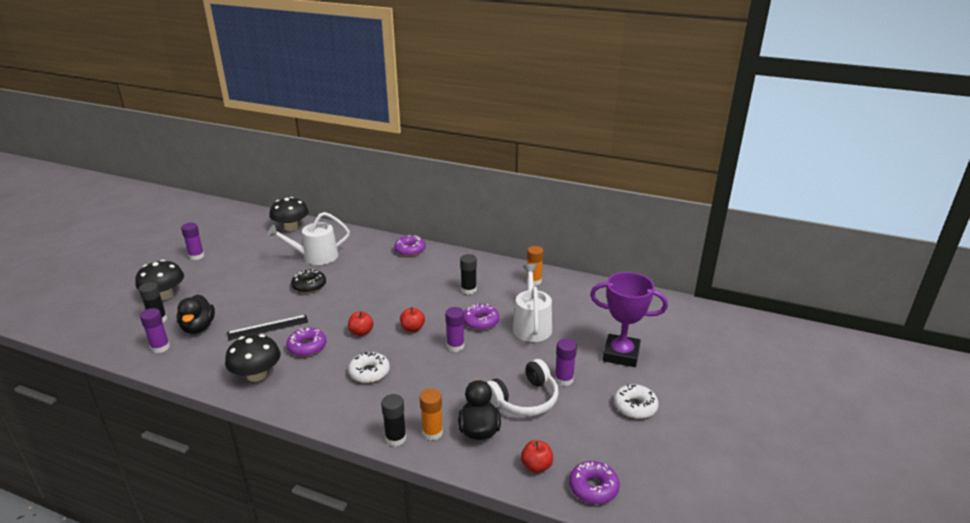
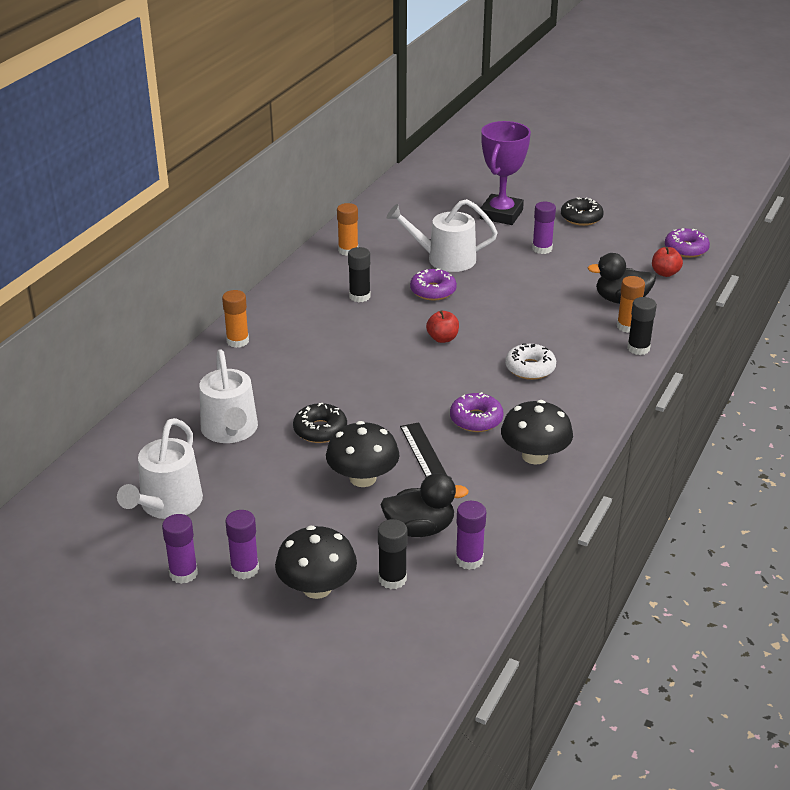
camera: 85 degrees left, 5 degrees up
(254, 246) = (167, 504): none -> white watering can
(291, 227) = (109, 467): black mushroom -> black mushroom (363, 478)
(361, 332) = (447, 377): red apple -> none
(410, 250) = (237, 341): purple donut -> orange glue stick
(455, 346) = (481, 309): purple glue stick -> purple glue stick (245, 569)
(524, 399) = (574, 273): white headphones -> none
(635, 406) = (581, 218): white donut -> black donut

